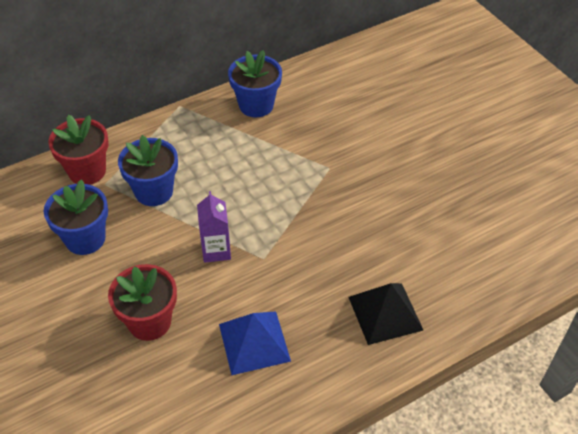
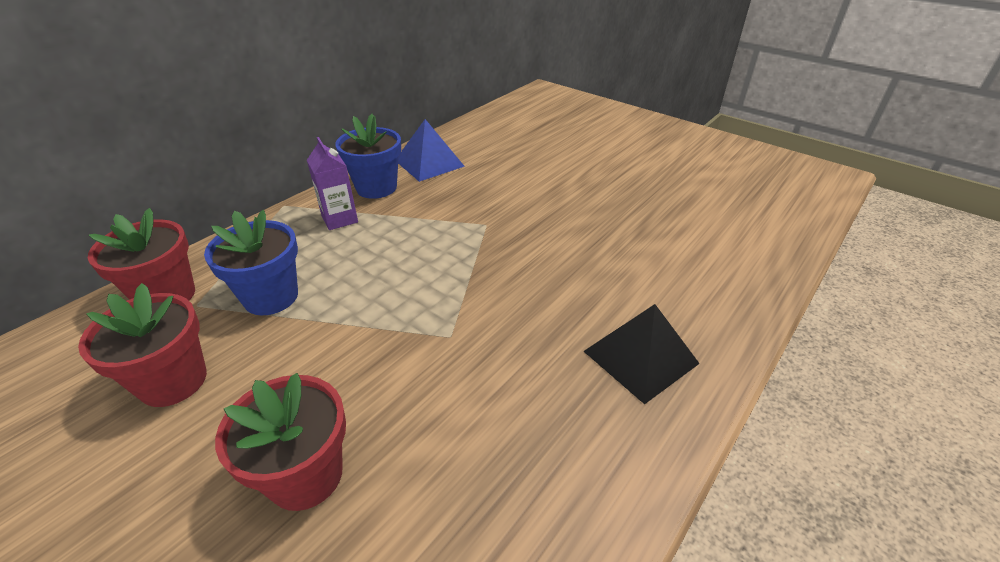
camera: 20 degrees left, 10 degrees down
(85, 239) = (173, 381): blue flower pot -> red flower pot
(216, 250) = (381, 344): purple carton -> purple carton (339, 219)
(254, 342) = (485, 453): blue pyramid -> blue pyramid (429, 163)

